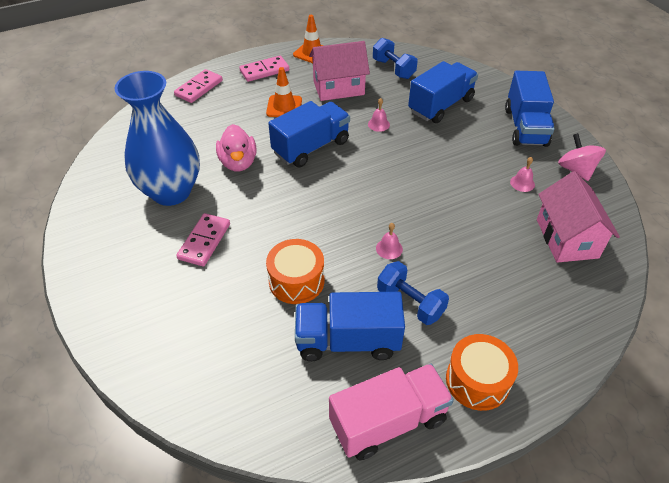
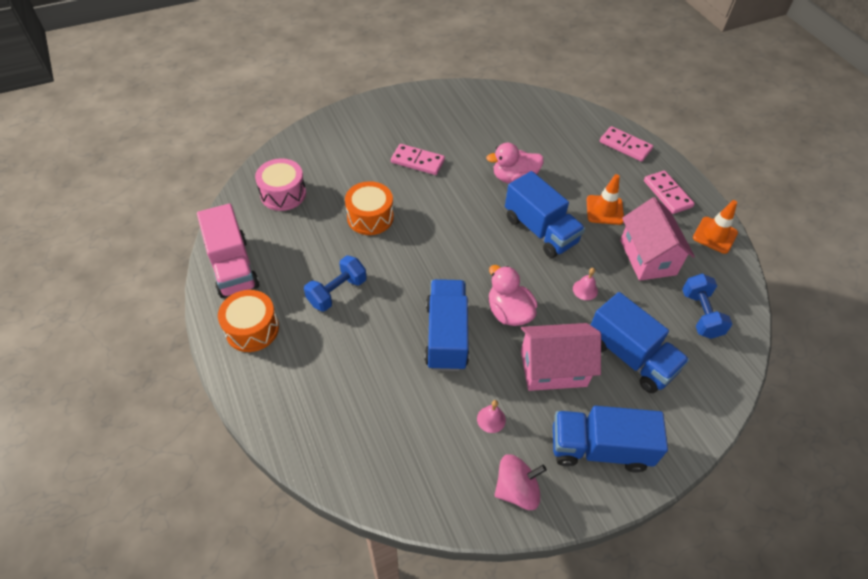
camera: 90 degrees right, 5 degrees up
(171, 192) = (475, 138): blue vase -> none
(254, 381) = (283, 194): none -> pink drum
(348, 341) = (306, 247): blue truck -> blue truck (446, 335)
(389, 248) = (400, 282): pink bell -> none
(393, 69) = (700, 314): blue dumbbell -> blue dumbbell turned 60 degrees counterclockwise
(411, 170) = (509, 312): none -> pink duck
(567, 238) = (402, 445): pink house -> pink house (553, 368)

